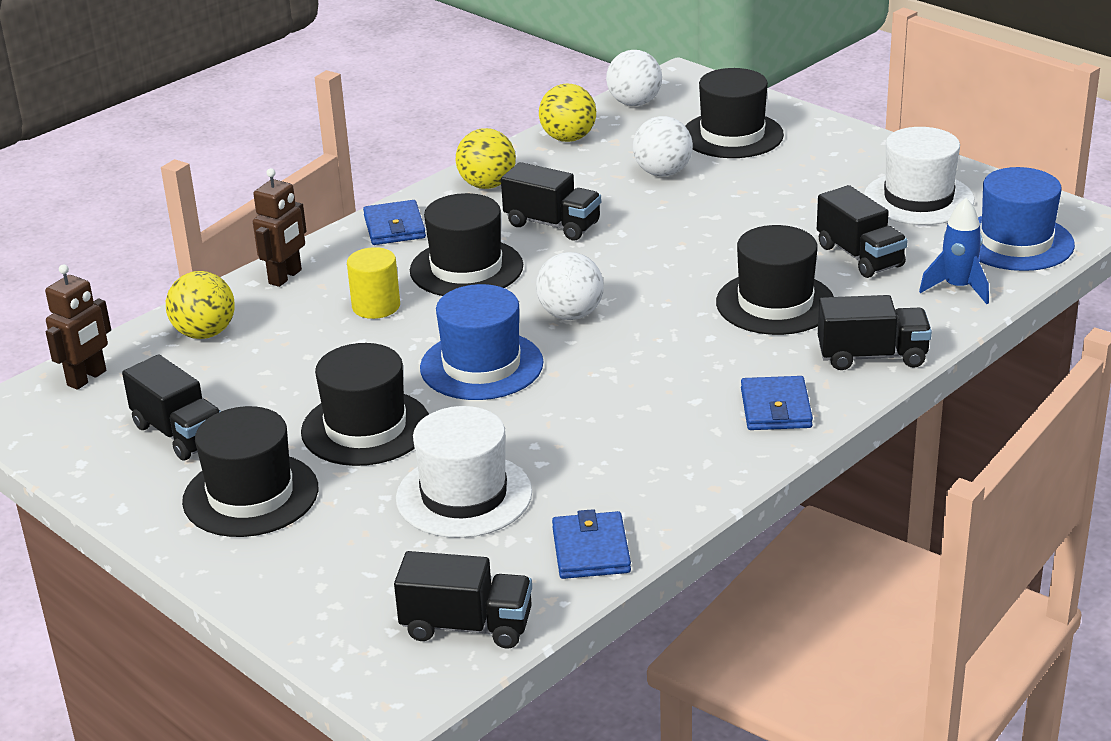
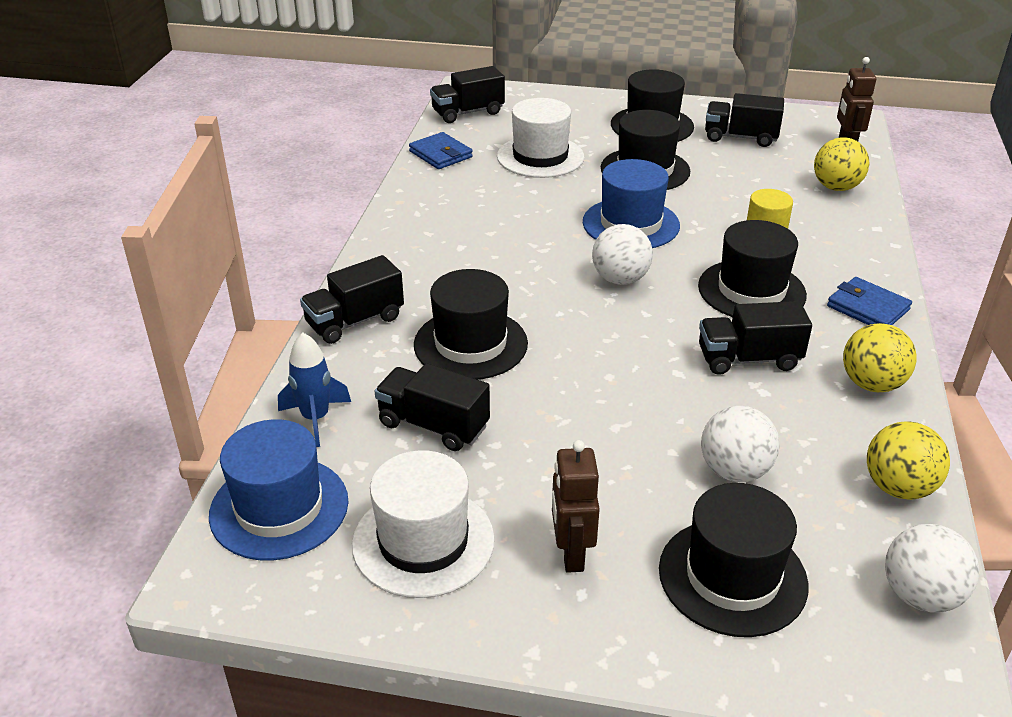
camera: 145 degrees right, 5 degrees up
(285, 277) = (863, 239): brown robot -> brown robot (571, 554)
(776, 408) = (399, 258): blue wallet -> none

